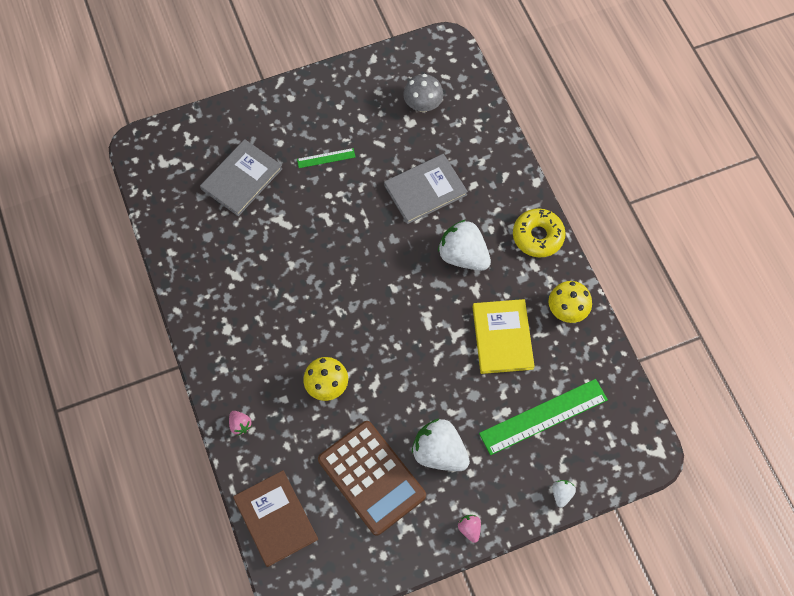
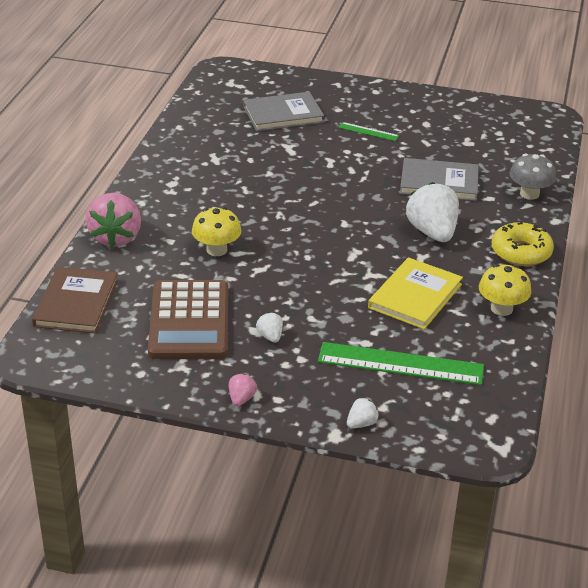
camera: 35 degrees right, 30 degrees down
(240, 425) = (116, 237): pink strawberry -> pink strawberry, size x2.20
(422, 105) = (491, 137): grey mushroom -> grey mushroom (529, 194)
(439, 452) = (270, 336): white strawberry -> white strawberry, size x0.46

